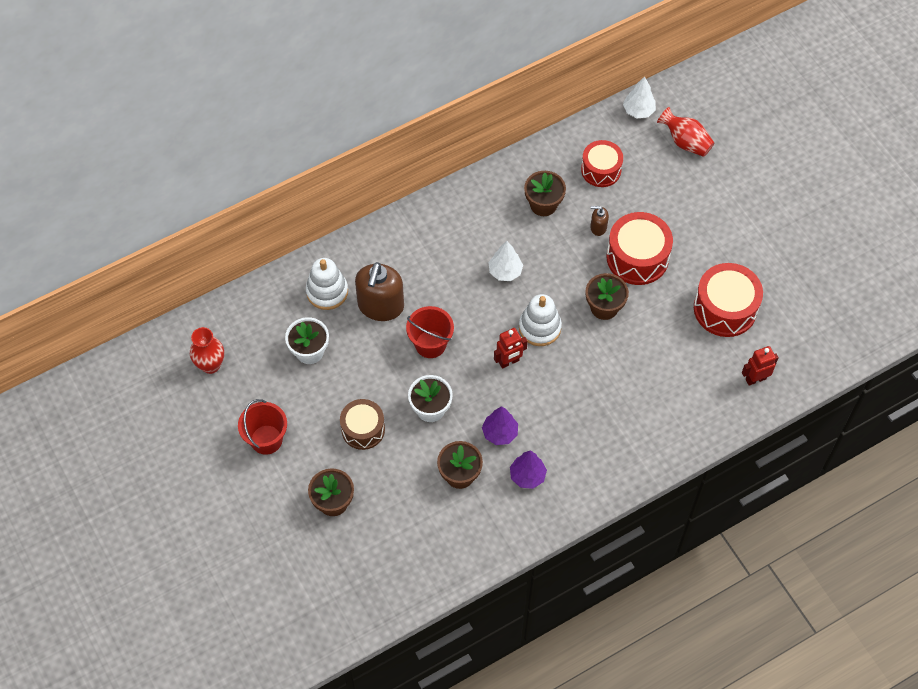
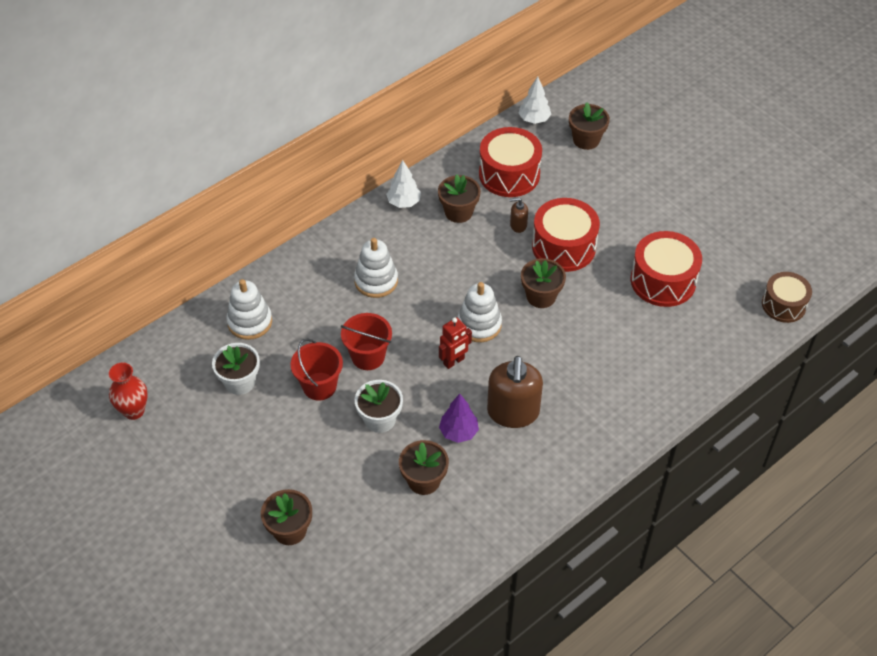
camera: 10 degrees left, 10 degrees down
(266, 439) = (205, 477): red bucket -> red bucket (319, 386)
(363, 429) = (310, 450): brown drum -> brown drum (783, 305)
(380, 306) = (309, 328): brown soap dispenser -> brown soap dispenser (513, 412)
(451, 267) = (376, 281): none -> white stacking toy
(505, 272) = (432, 278): white tree -> white tree (404, 202)
(527, 476) = (497, 470): purple tree -> none
(601, 170) = (509, 174): red drum -> red drum, size x1.51
(685, 142) = (586, 140): red vase -> brown flower pot
(755, 379) = (711, 341): red robot -> none

